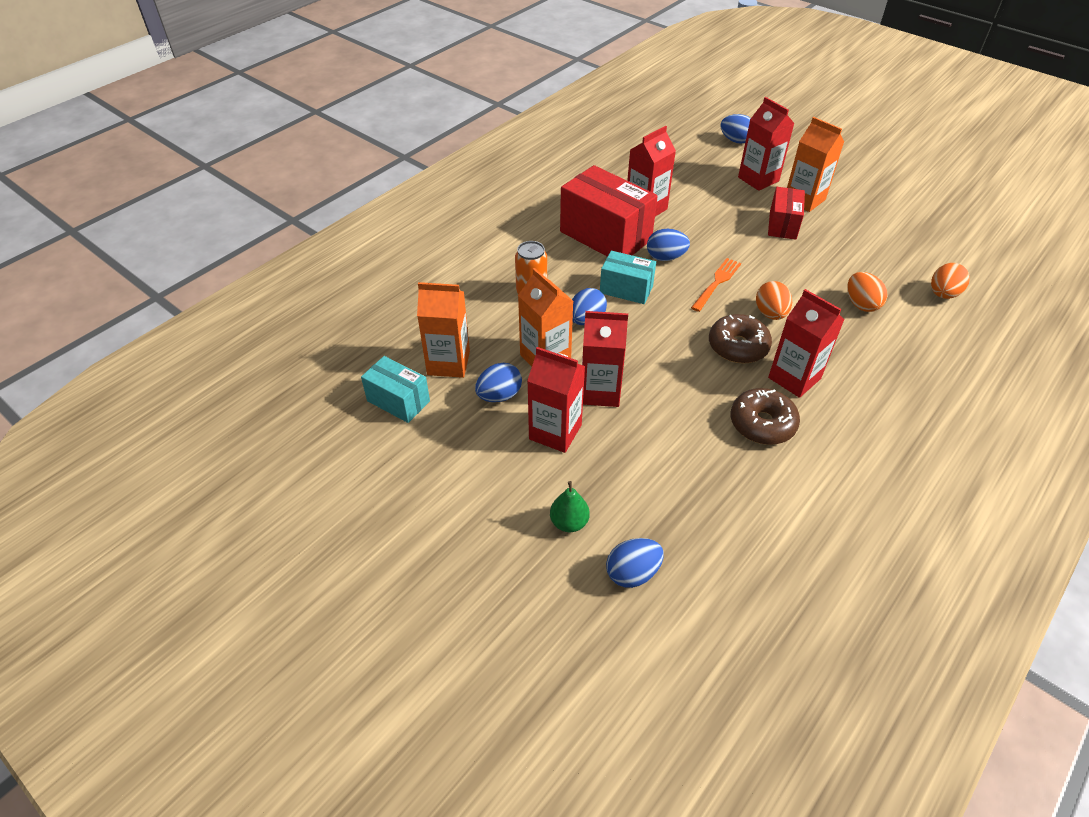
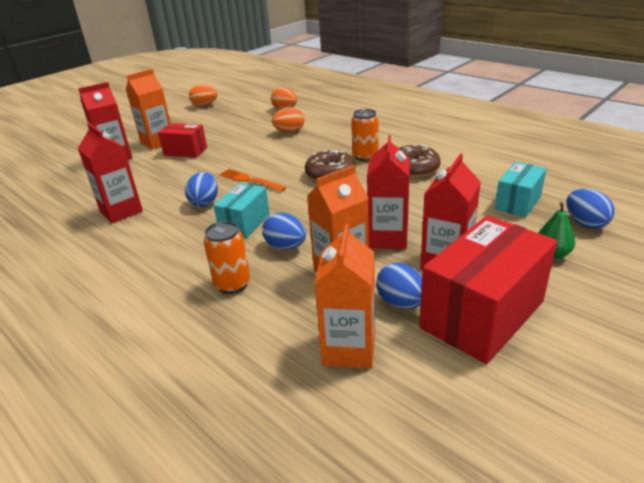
camera: 85 degrees left, 15 degrees down
(398, 401) = (422, 395): turquoise box -> turquoise box (518, 202)
(605, 236) = (153, 235): red box -> red box (482, 314)
(735, 140) = (47, 164): blue egg -> none
(770, 313) = (293, 161): orange egg -> orange egg (204, 105)
(794, 378) = (365, 156): red carton -> orange can

